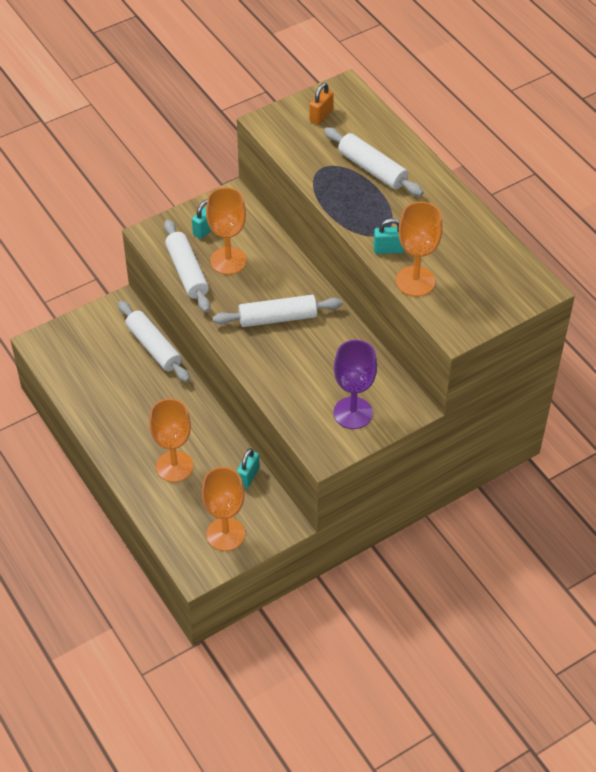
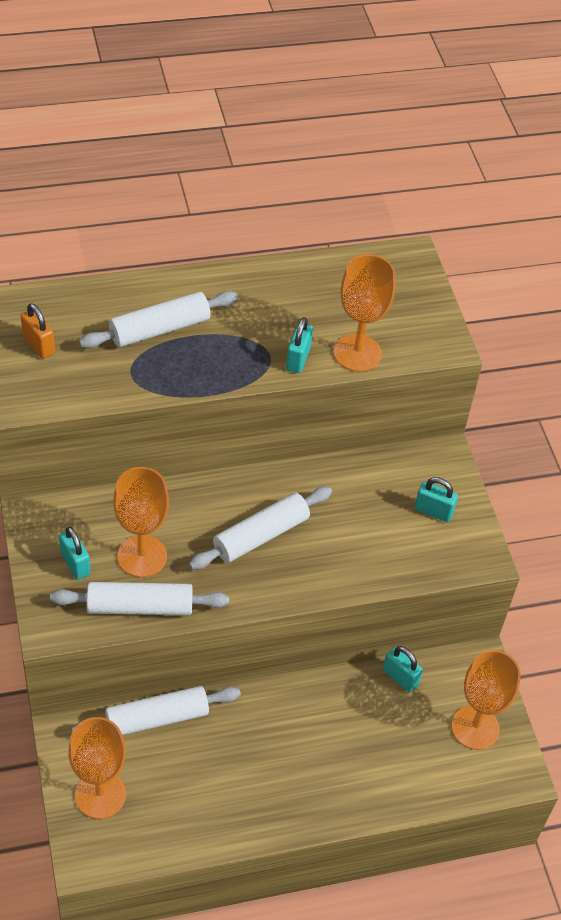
camera: 75 degrees left, 0 degrees up
(174, 466) = (357, 752): orange goblet -> orange goblet (100, 795)
(277, 318) = (261, 535): white rolling pin -> white rolling pin turned 45 degrees clockwise
(353, 413) = (433, 511): purple goblet -> turquoise padlock

